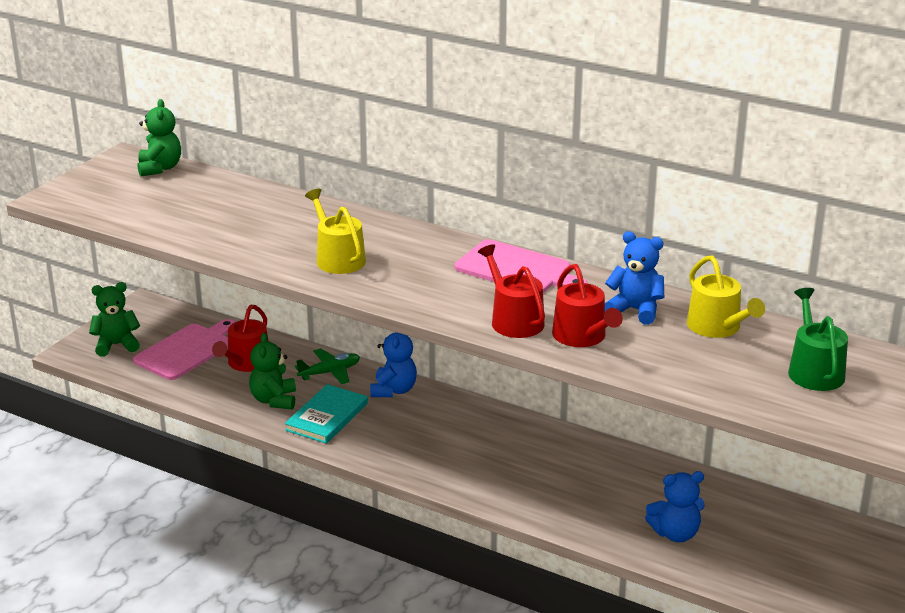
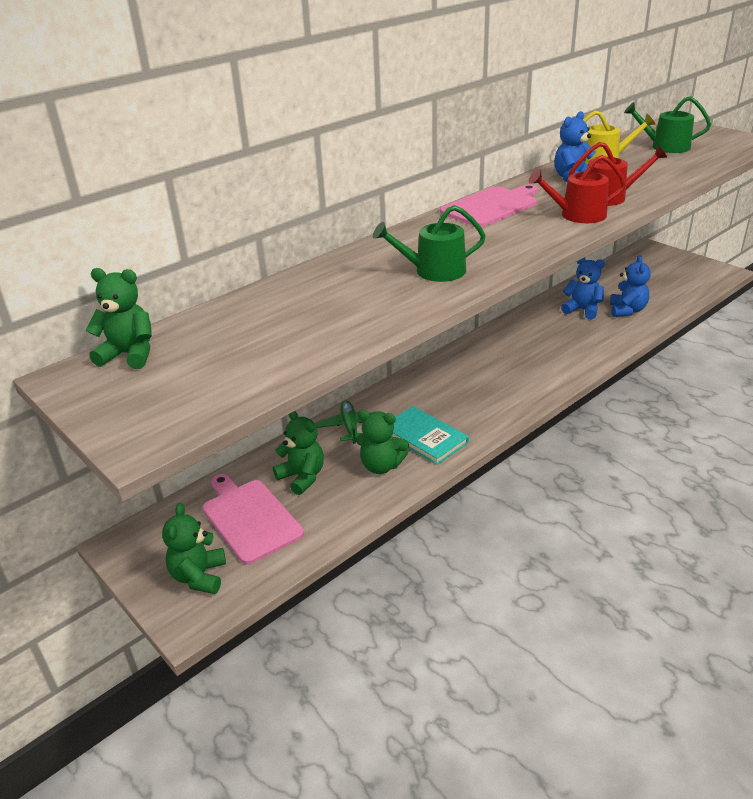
camera: 70 degrees left, 5 degrees up
(246, 363) = (302, 477): red watering can -> green teddy bear
(338, 258) = (434, 271): yellow watering can -> green watering can
(393, 390) = (398, 396): blue teddy bear -> blue teddy bear (582, 310)

